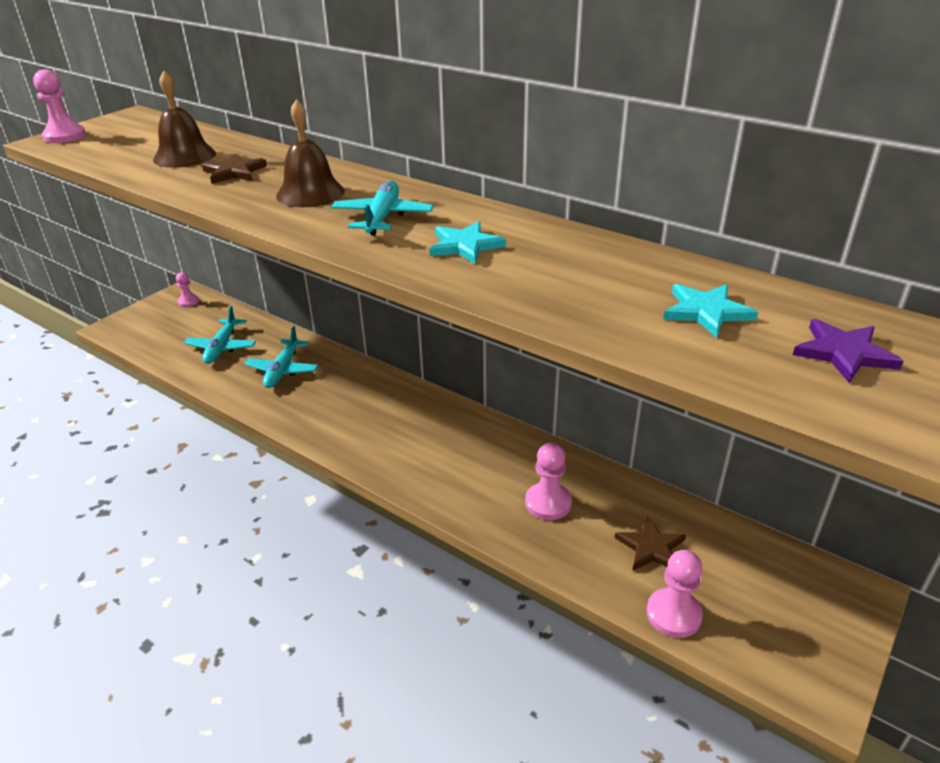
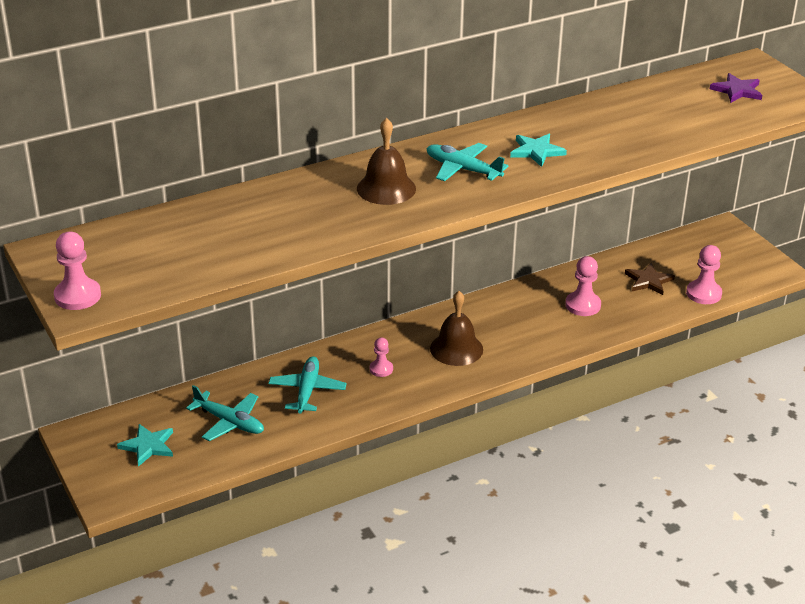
camera: 65 degrees left, 0 degrees up
(184, 156) = (228, 233): brown bell -> brown bell (456, 349)
(188, 302) = (104, 432): pink pawn -> pink pawn (381, 369)
(234, 172) = (299, 214): brown star -> none
(283, 370) = (307, 391): turquoise plane -> turquoise plane turned 120 degrees counterclockwise
(706, 312) = (676, 108): turquoise star -> turquoise star (148, 446)

